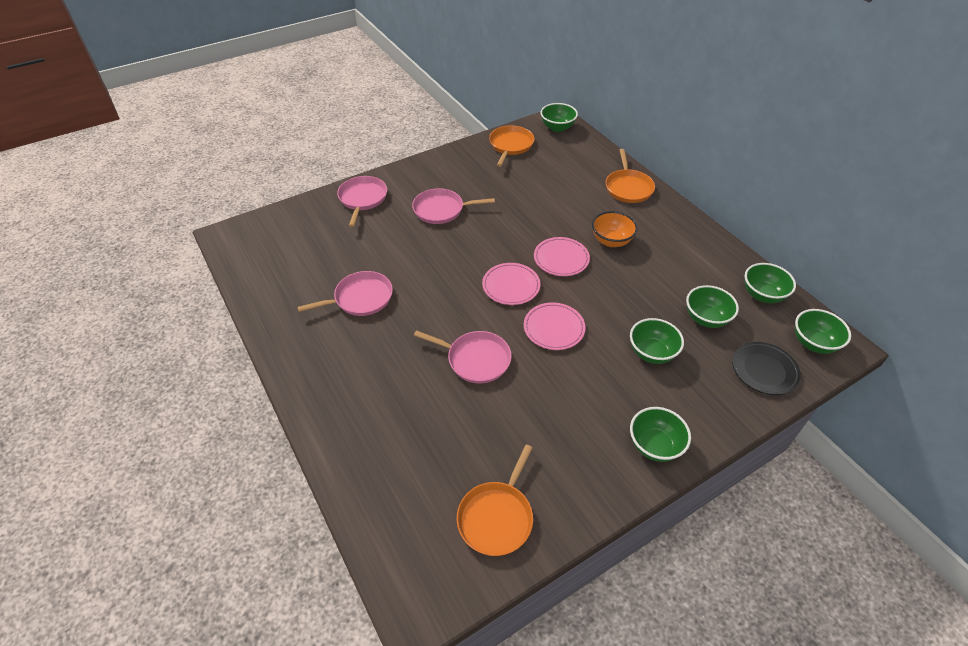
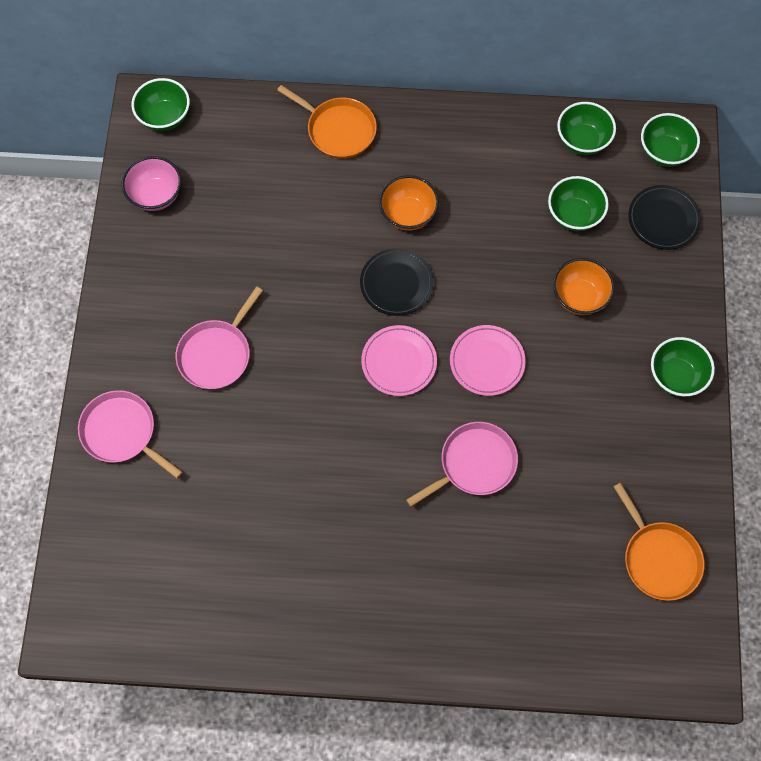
camera: 55 degrees left, 20 degrees up
(360, 298) = (302, 530): pink pan -> none
(510, 145) = (156, 195): orange pan -> pink bowl
(561, 259) = (396, 284): pink plate -> black plate
(651, 353) = (579, 297): green bowl -> orange bowl

